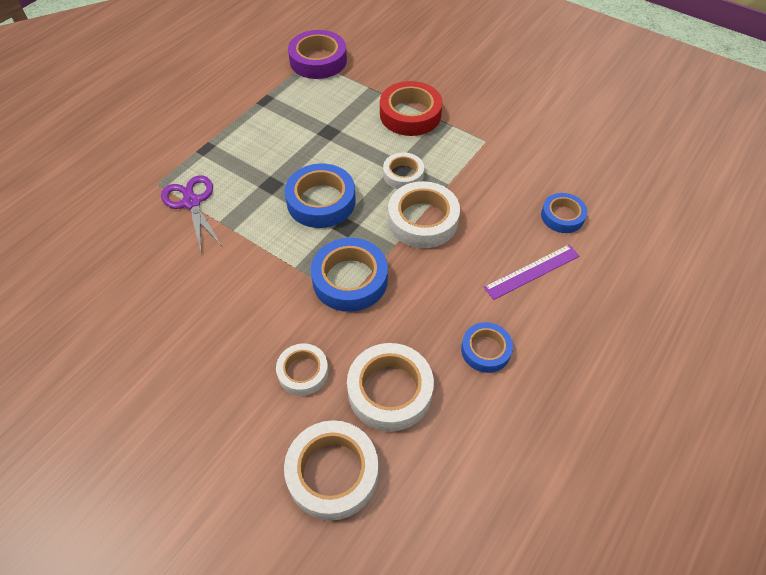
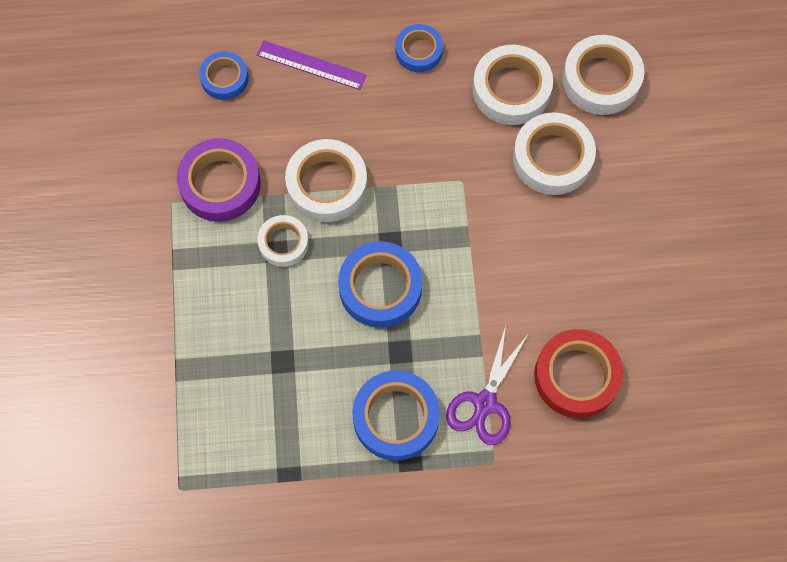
camera: 130 degrees left, 15 degrees up
(303, 372) = (552, 158): white tape -> white tape, size x1.64
(318, 60) = (172, 478): purple tape -> purple tape (220, 184)
(350, 279) = (442, 192): blue tape -> blue tape (396, 418)
(410, 114) = (188, 302): red tape -> red tape (576, 376)

